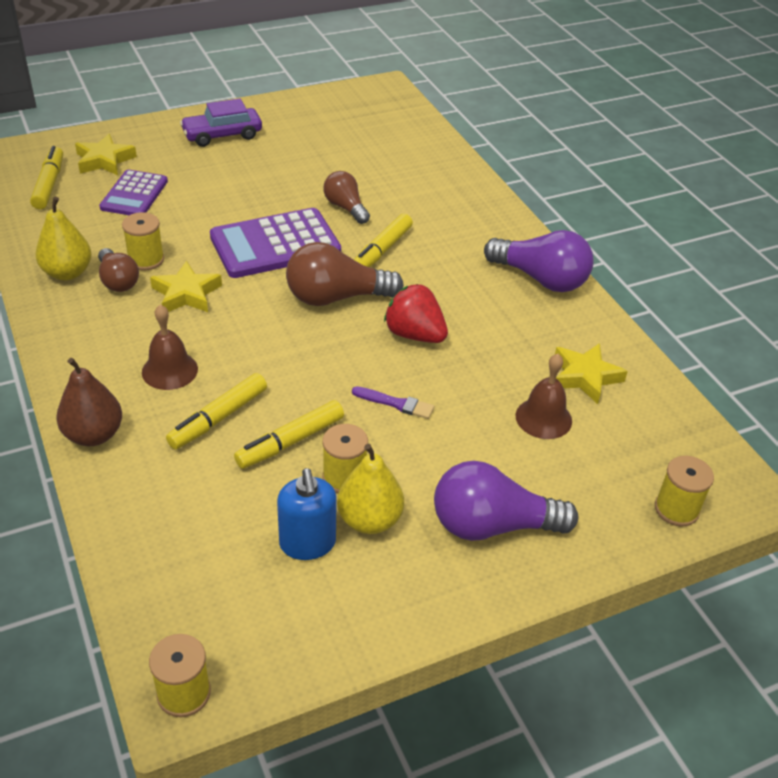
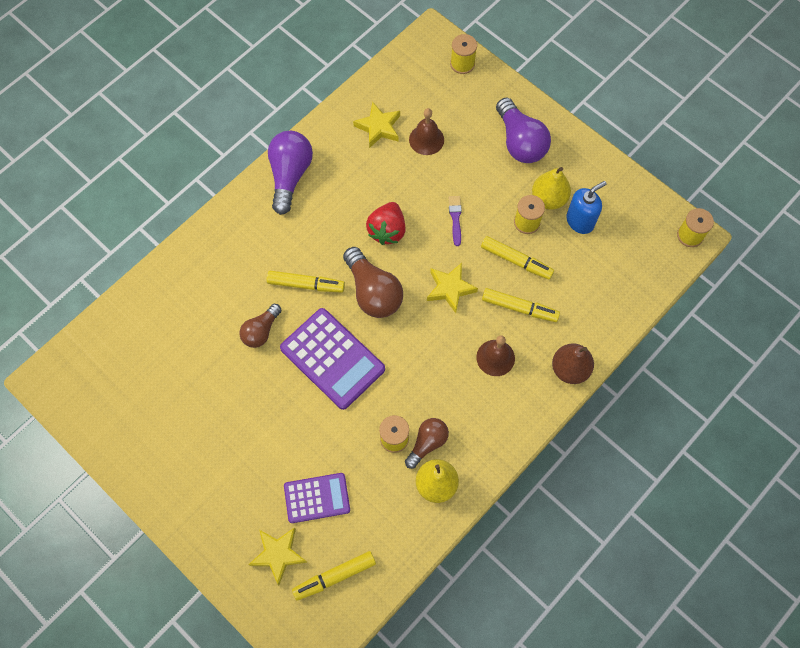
camera: 110 degrees left, 25 degrees up
(186, 294) = (417, 389): yellow star -> yellow star (450, 289)
(222, 135) = (193, 478): purple car -> none

